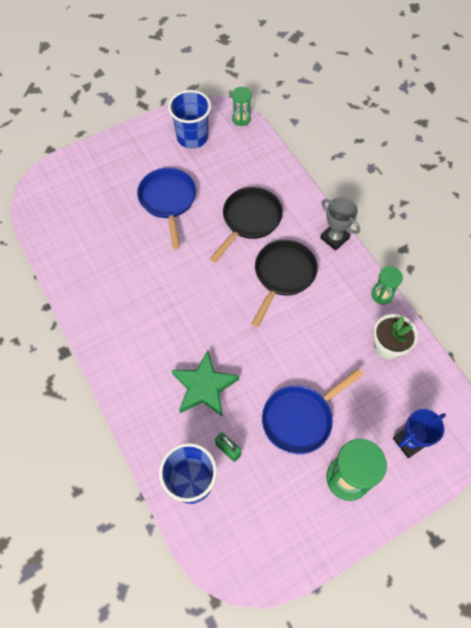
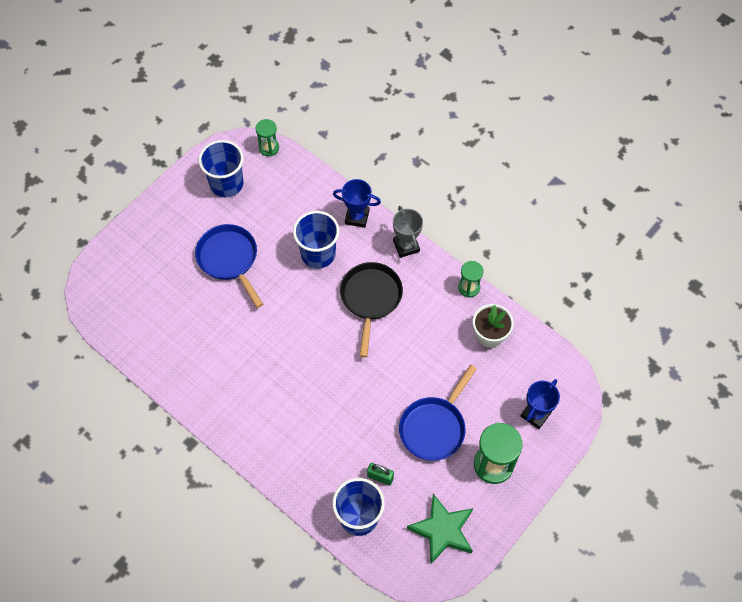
camera: 20 degrees left, 0 degrees up
(204, 387) = (337, 429): green star -> green star (442, 530)
(249, 220) = (318, 254): black pan -> blue cup
(298, 199) = (357, 217): none -> blue trophy
(334, 238) = (406, 246): grey trophy -> grey trophy turned 45 degrees clockwise

